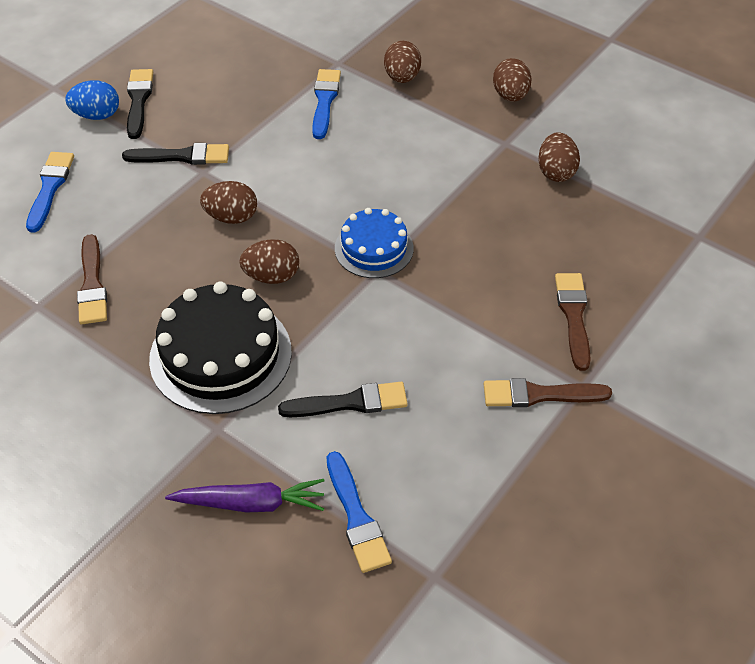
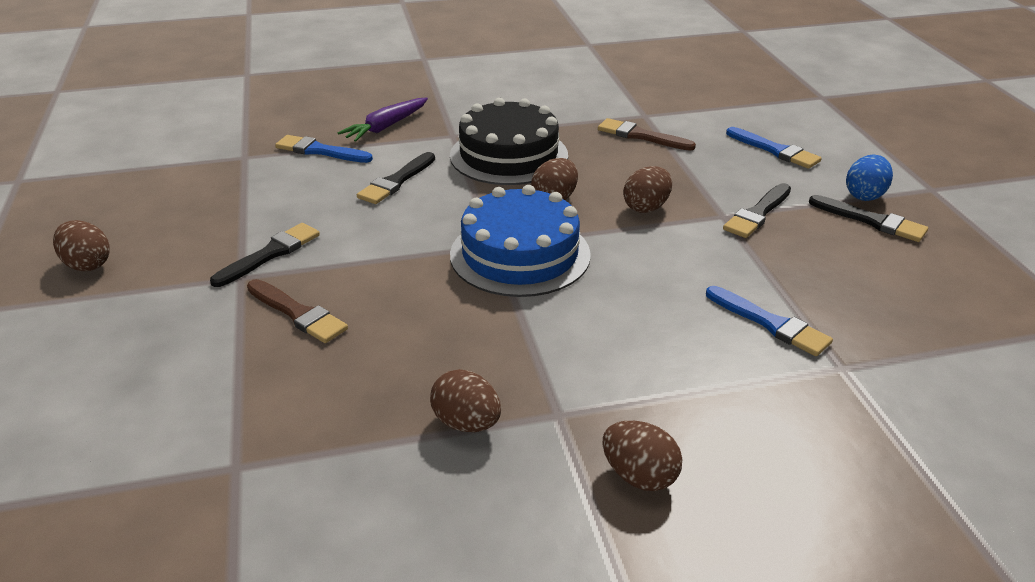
camera: 130 degrees right, 15 degrees down
(374, 248) = (520, 254): blue cake -> blue cake, size x1.65
(402, 77) = (766, 402): brown egg -> brown egg (87, 264)
(539, 395) = (270, 254): brown brush -> black brush

